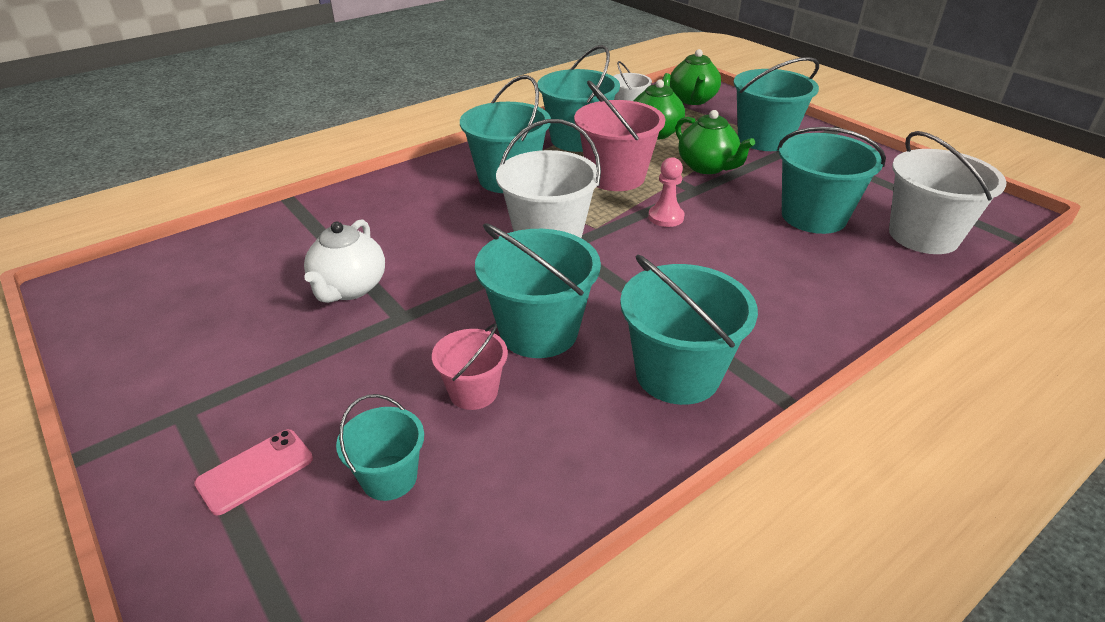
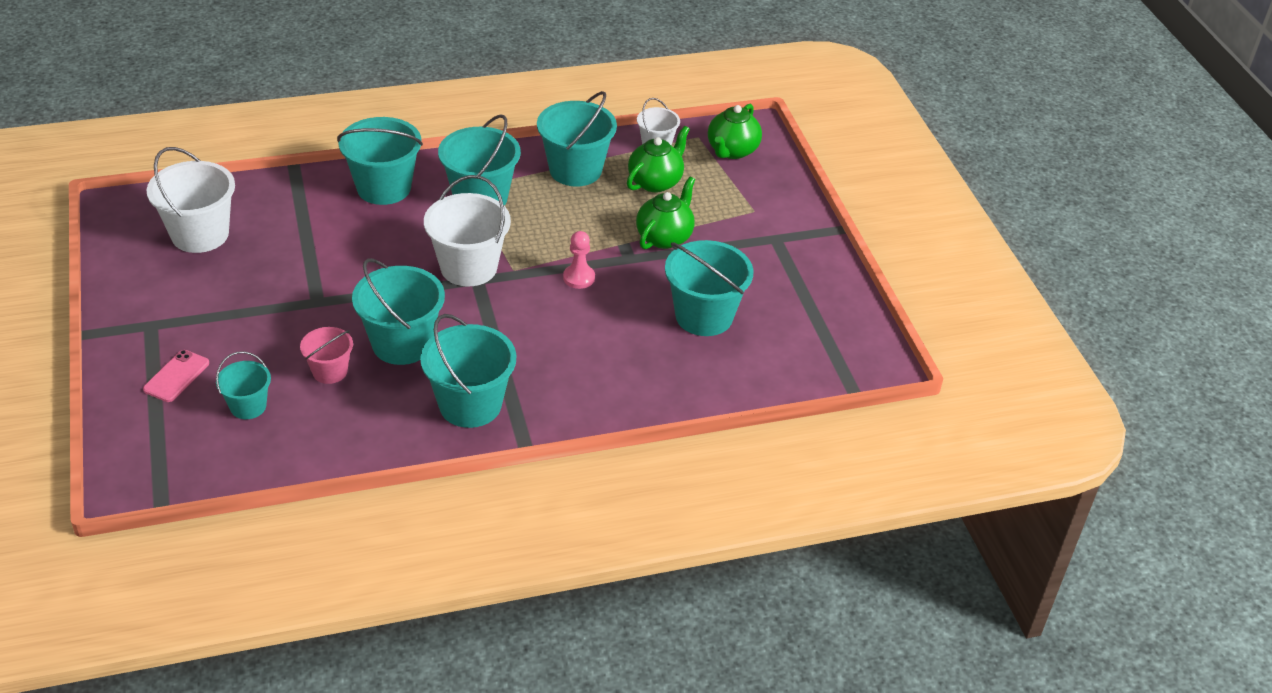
camera: 20 degrees right, 5 degrees up
(255, 471) = (176, 376): pink phone -> pink phone turned 45 degrees counterclockwise
(349, 288) = (295, 266): white teapot -> none
(616, 177) = (574, 223): pink bucket -> none
(707, 167) = (665, 237): green teapot -> green teapot turned 135 degrees counterclockwise
(764, 139) = (751, 221): turquoise bucket -> turquoise bucket (384, 188)
(923, 236) = (776, 363): white bucket -> white bucket (200, 234)

